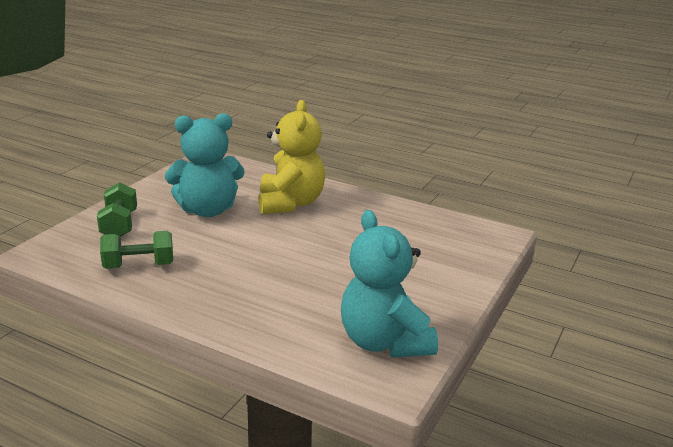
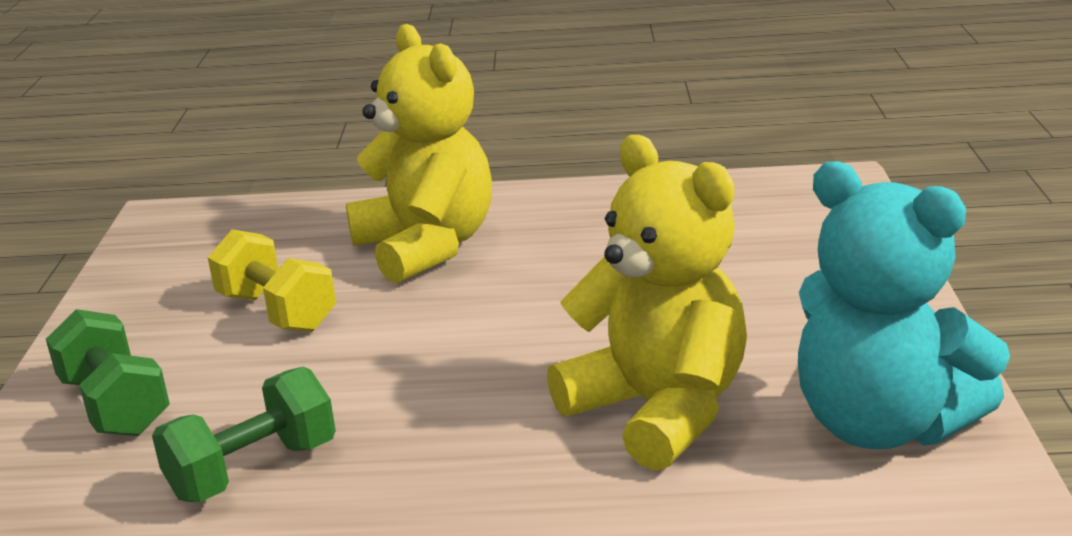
camera: 25 degrees left, 0 degrees up
(207, 210) = (277, 312): turquoise teddy bear -> yellow dumbbell
(303, 301) = (658, 410): none -> yellow teddy bear

